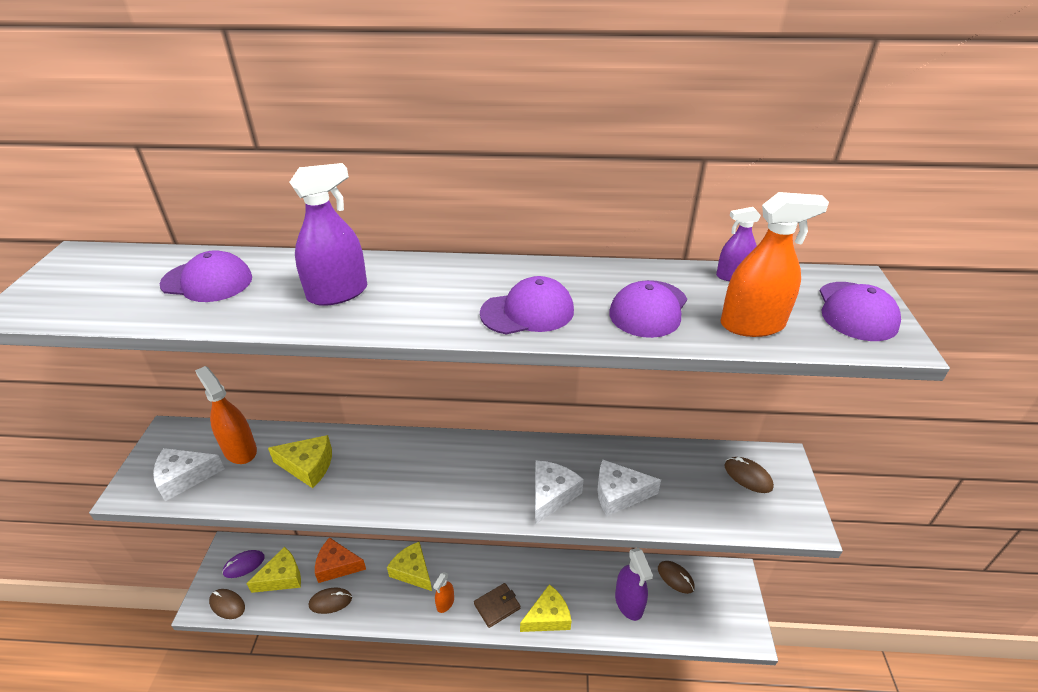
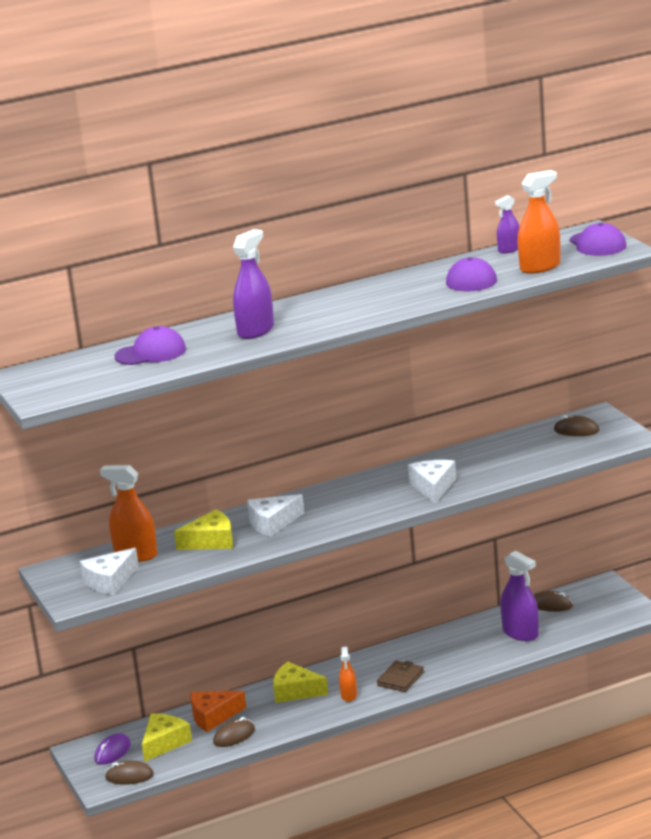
camera: 25 degrees left, 15 degrees down
(527, 312) = (396, 301): purple cap -> none
(548, 617) = (454, 667): yellow cheese -> none
(619, 494) = (485, 470): white cheese -> white cheese (272, 523)

